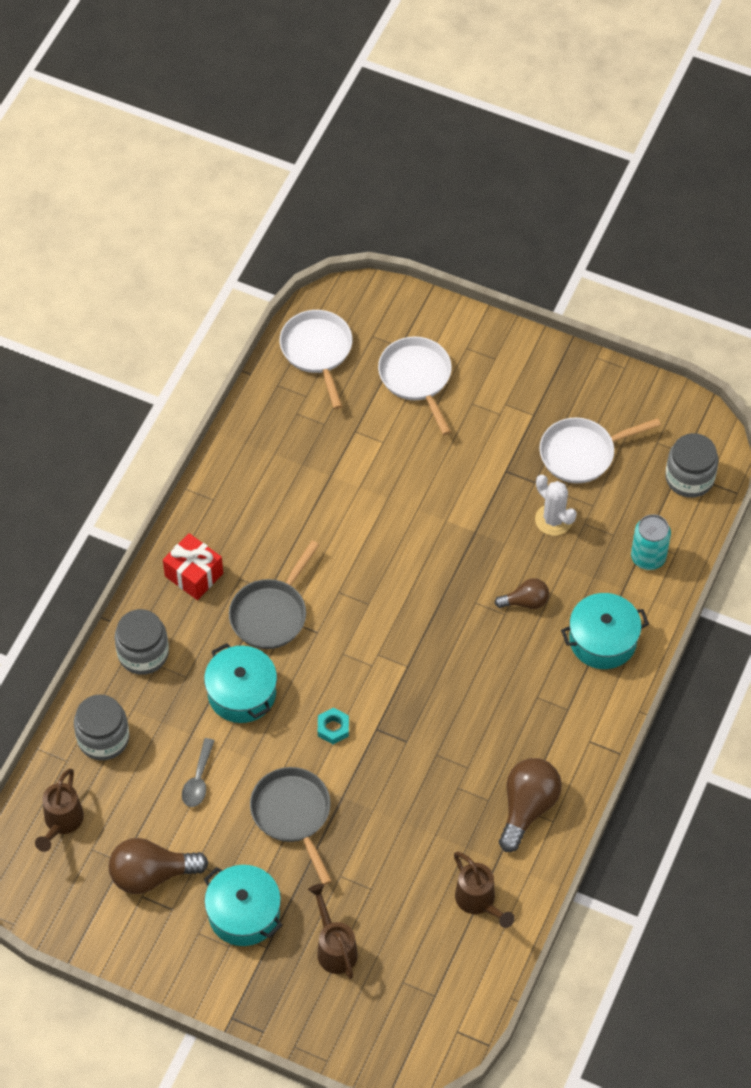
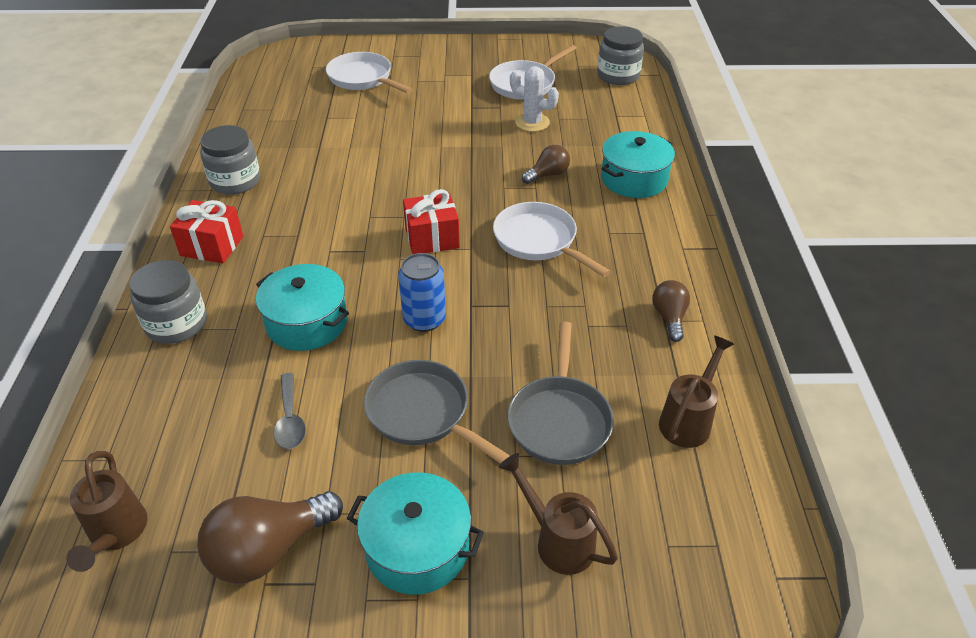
camera: 25 degrees left, 15 degrees down
(103, 738) = (150, 419): grey jar -> grey jar (235, 181)
(271, 614) = (309, 251): grey pan -> grey pan (559, 420)
(317, 351) = (269, 84): white pan -> white pan (539, 241)
(333, 728) = (424, 319): turquoise nut -> blue can
(380, 640) = (432, 238): none -> red gift
(478, 901) = (688, 420): brown watering can -> brown watering can turned 90 degrees counterclockwise
(527, 807) = (669, 317): brown light bulb -> brown light bulb, size x0.59
(648, 557) = (626, 123): turquoise can -> none

